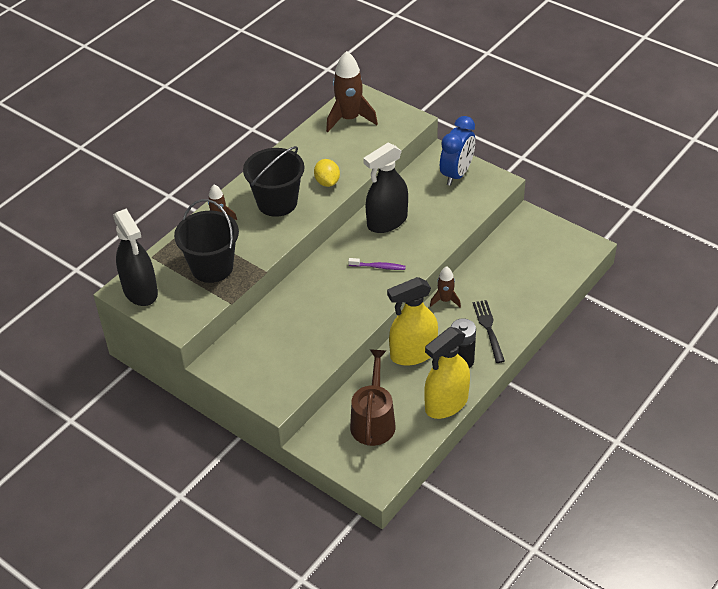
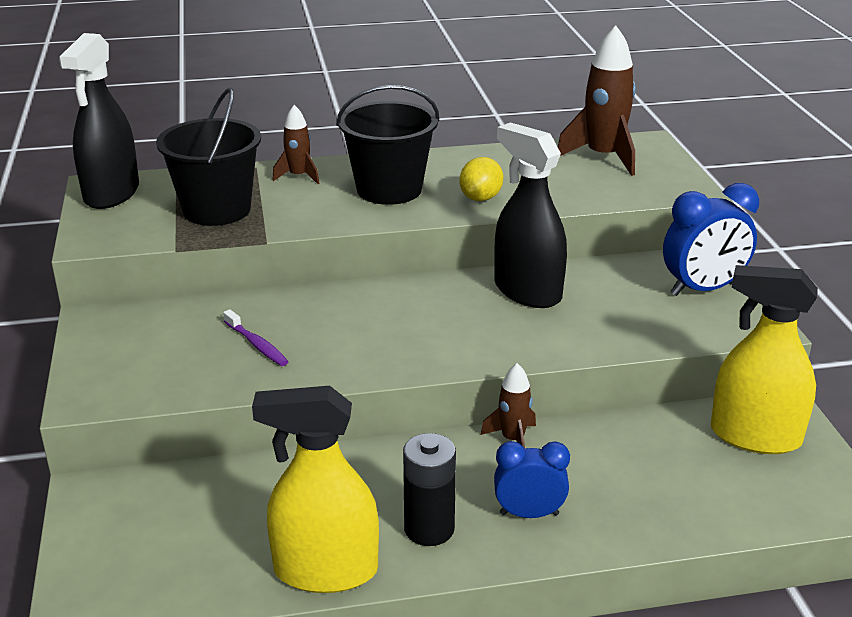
camera: 40 degrees right, 15 degrees down
(373, 421) = (198, 522): brown watering can -> none
(378, 267) = (443, 331): purple toothbrush -> purple toothbrush (257, 345)
(387, 221) = (527, 291): black spray bottle -> black spray bottle turned 45 degrees clockwise
(413, 353) = (374, 475): yellow spray bottle -> yellow spray bottle (755, 436)
(489, 329) = (529, 514): black fork -> blue clock

